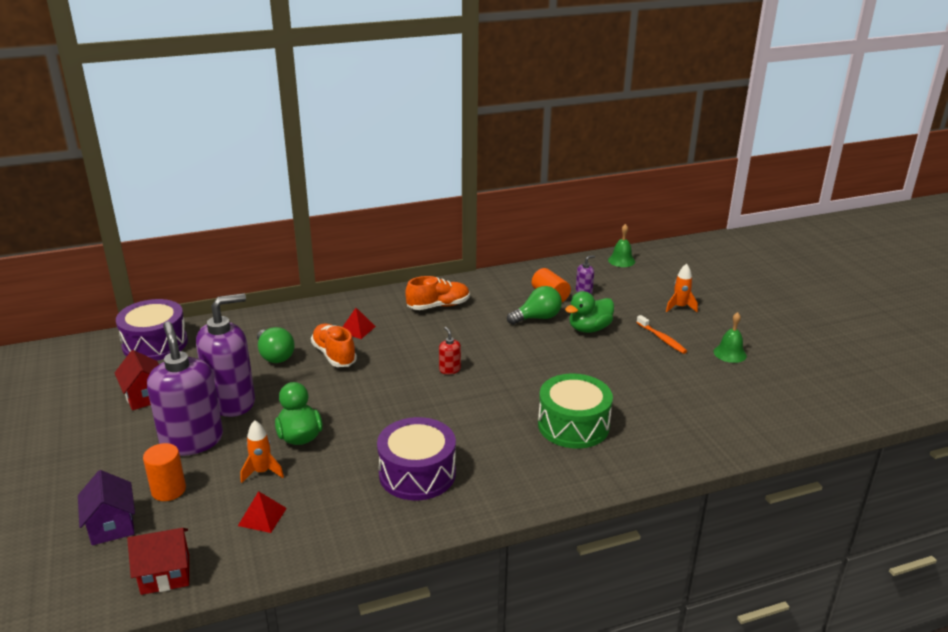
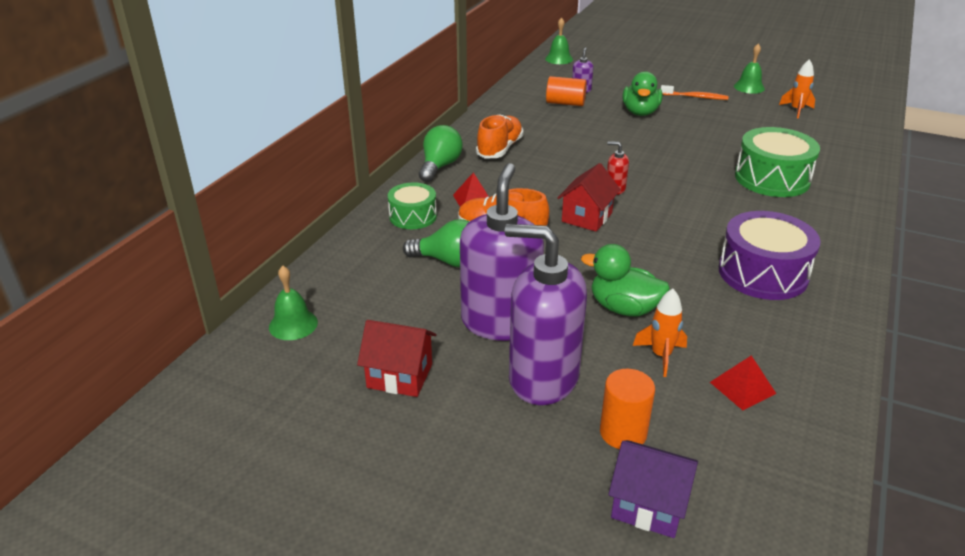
camera: 45 degrees left, 5 degrees up
(155, 344) = (293, 324): purple drum -> green bell
(165, 574) = (787, 497): red house -> red house (587, 217)
(309, 320) = (413, 216): none -> green drum
(537, 318) = (591, 122): green light bulb -> green light bulb (440, 166)
(680, 307) = (661, 73): orange rocket -> orange rocket (796, 110)

